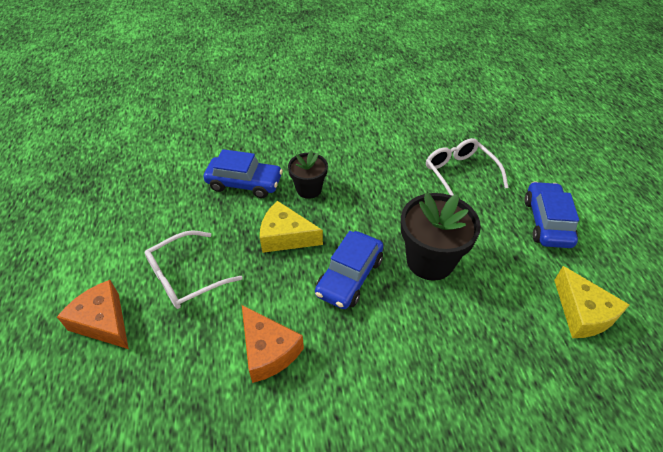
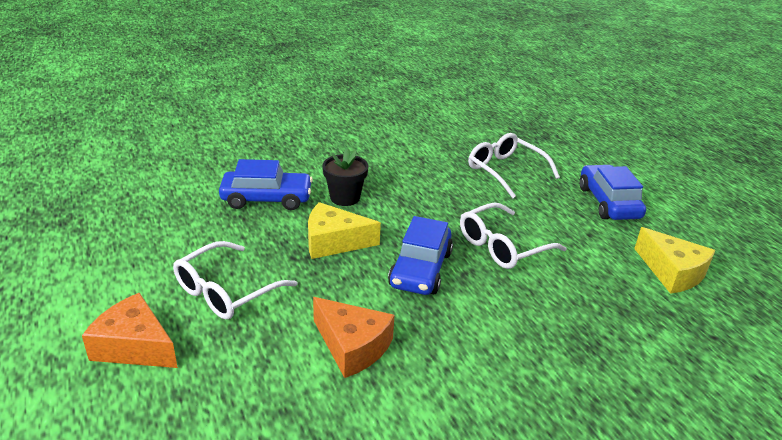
camera: 15 degrees left, 15 degrees down
(430, 260) = (502, 246): black flower pot -> white glasses

